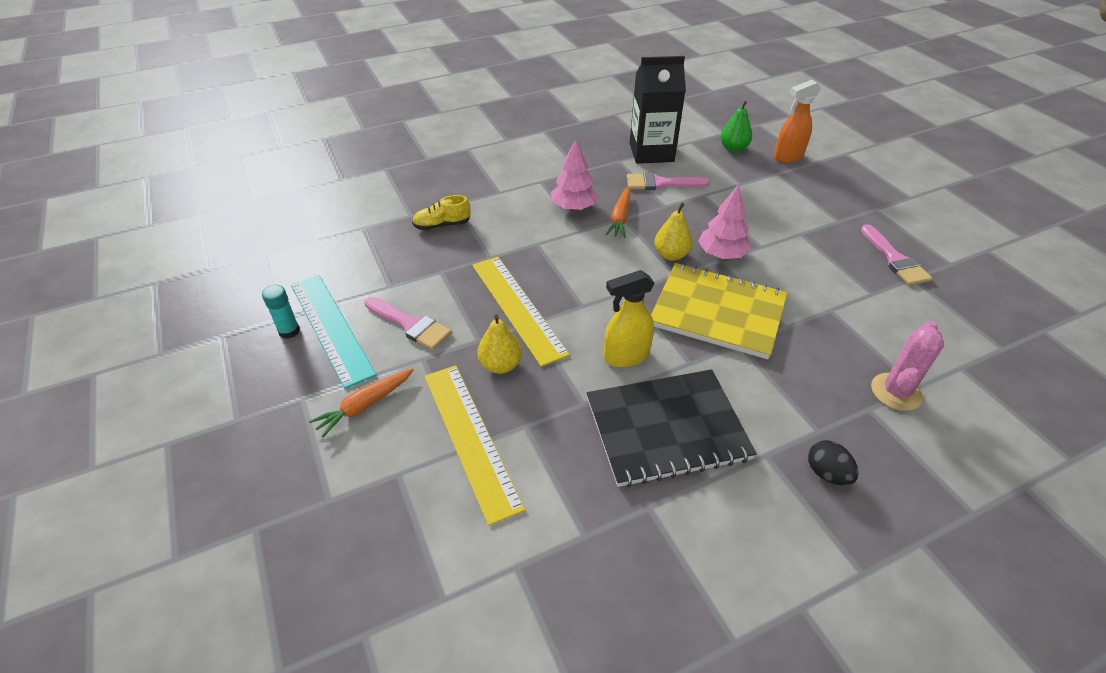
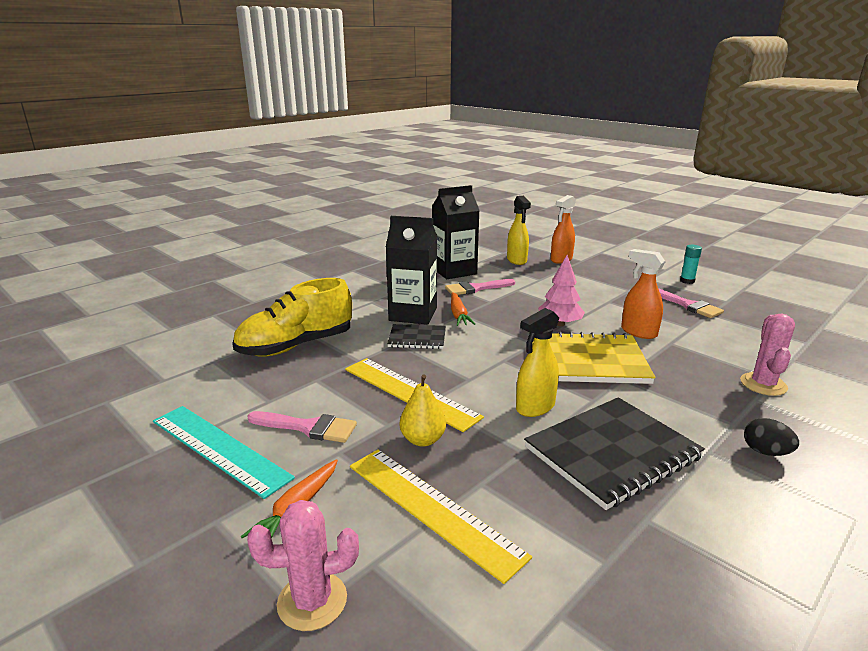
camera: 20 degrees left, 20 degrees down
(289, 331) = (169, 462): turquoise glue stick -> turquoise glue stick (687, 281)
(340, 491) = (312, 601): none -> pink cactus
(442, 225) = (296, 346): yellow shoe -> yellow shoe, size x2.08
(560, 241) = (417, 338): none -> black notebook
(573, 207) = (413, 314): pink tree -> black carton
(671, 255) = (519, 331): yellow pear -> none
(733, 148) = (517, 260): green pear -> yellow spray bottle
(804, 286) = (638, 332): none -> orange spray bottle

